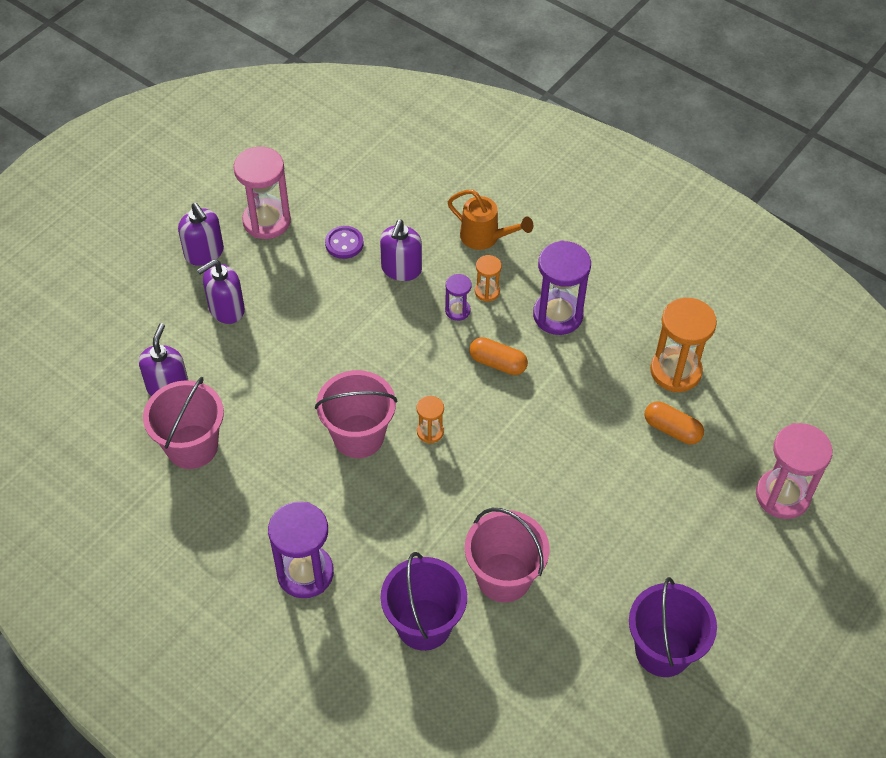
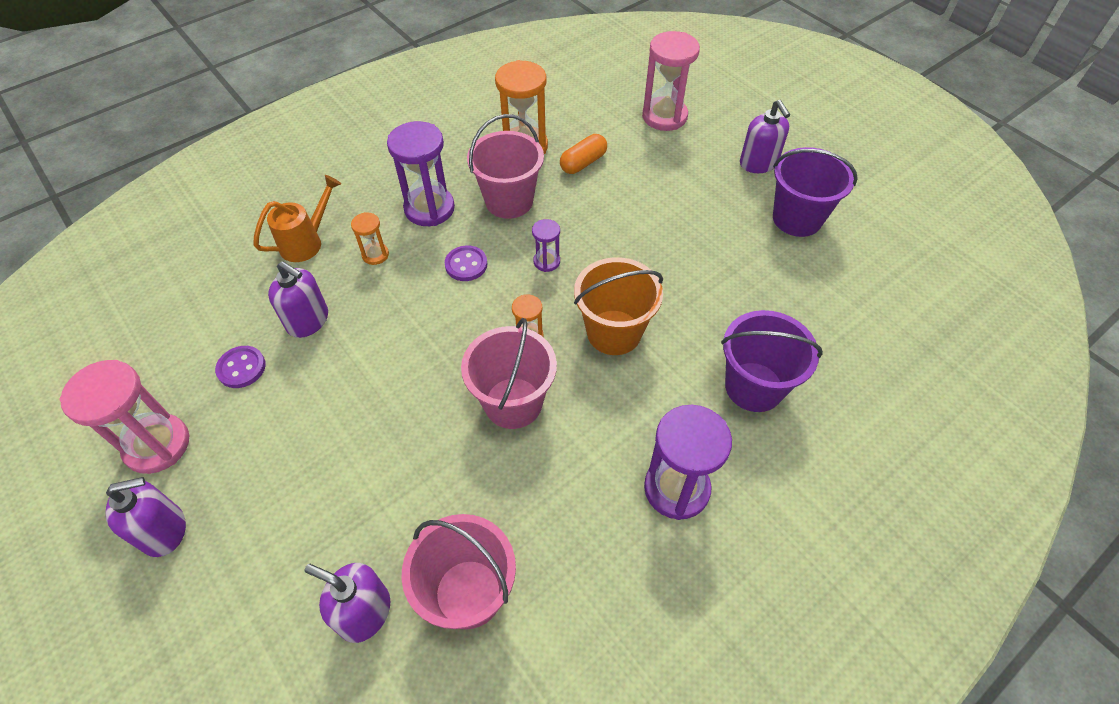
camera: 75 degrees left, 0 degrees up
(226, 309) = (271, 516): purple soap dispenser -> purple soap dispenser (758, 163)
(454, 498) = (614, 332): none -> orange bucket
(457, 310) = (387, 283): purple hourglass -> purple hourglass (546, 261)
(498, 363) = (466, 265): orange capsule -> purple button
(504, 577) = (710, 311): pink bucket -> pink bucket (509, 201)

